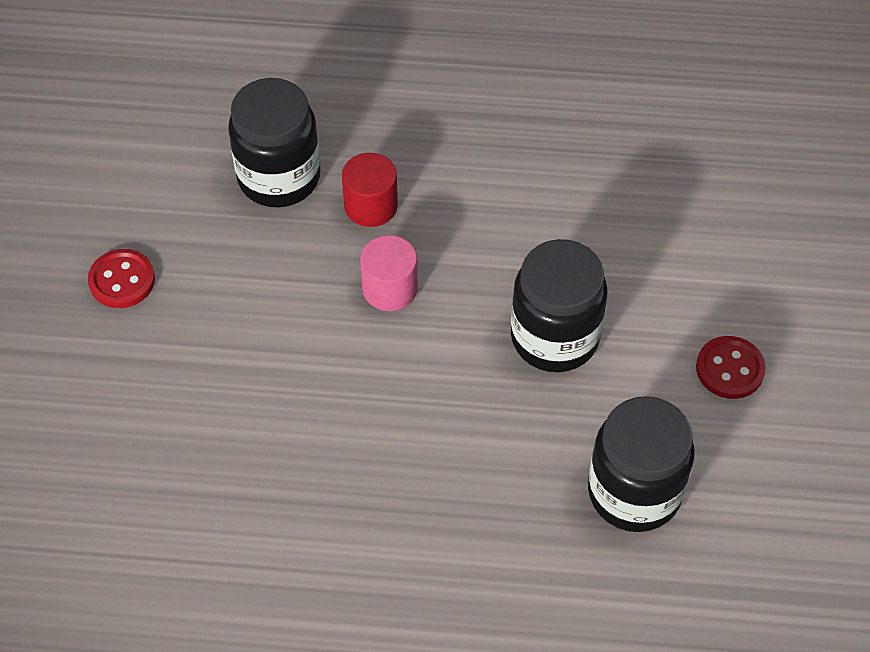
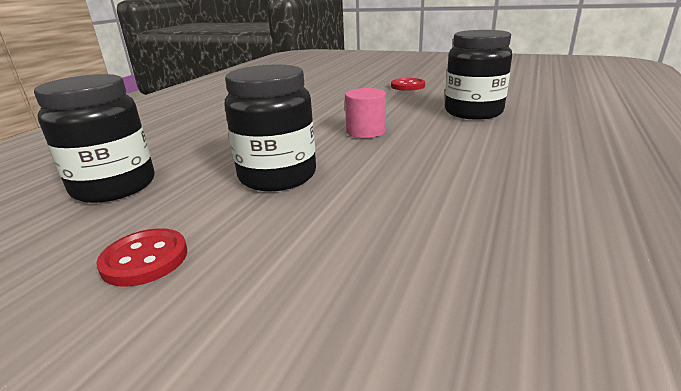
camera: 110 degrees right, 30 degrees down
(371, 206) = (441, 131): red cylinder -> none

